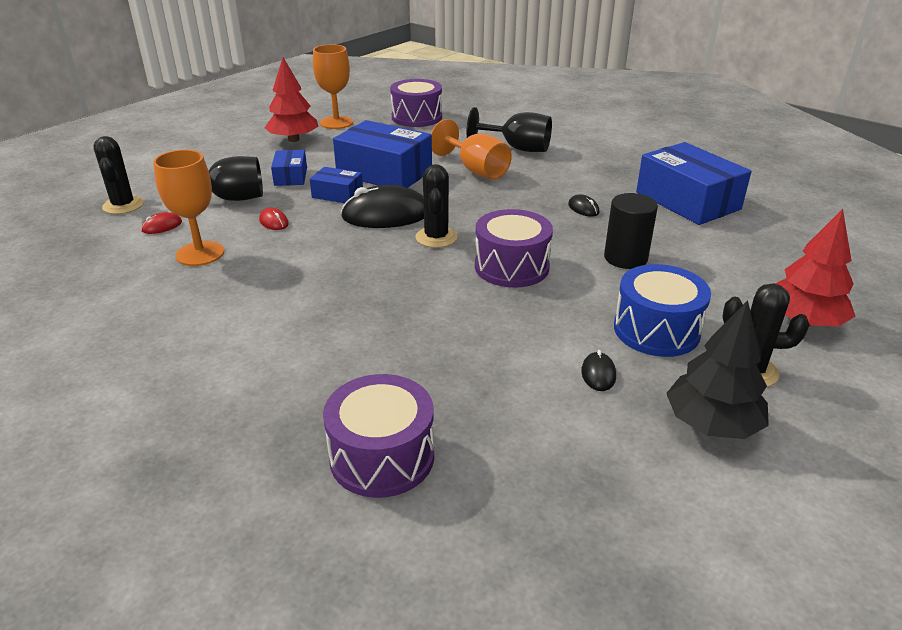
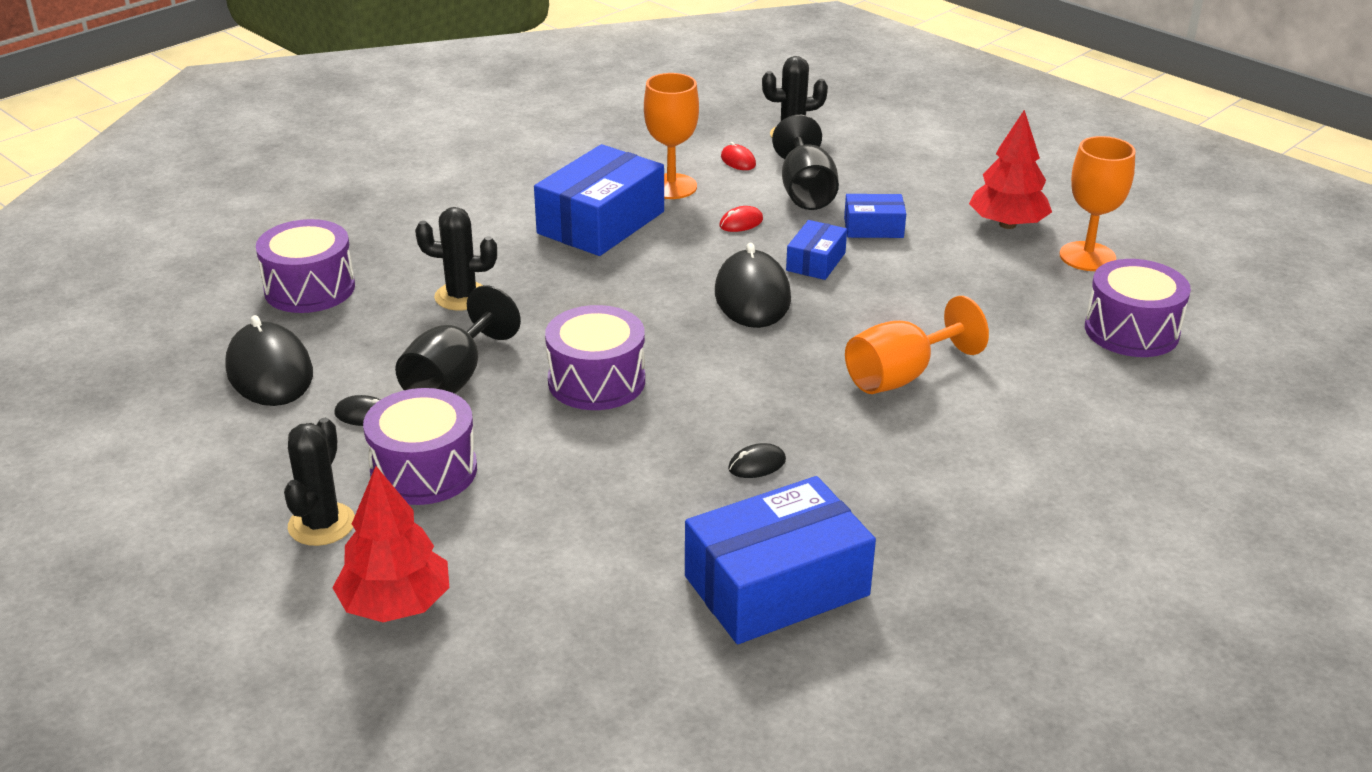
camera: 95 degrees right, 0 degrees up
(384, 173) = (888, 296): blue box -> blue box (601, 222)
(436, 237) = (683, 331): black cactus -> black cactus (461, 296)
(517, 148) = (999, 426): black goblet -> black goblet (452, 380)
(551, 452) = (269, 371): none -> black mouse
(625, 258) = (598, 479): black cylinder -> none
(656, 330) = (424, 471): blue drum -> purple drum
(711, 424) = (254, 473): black tree -> none

